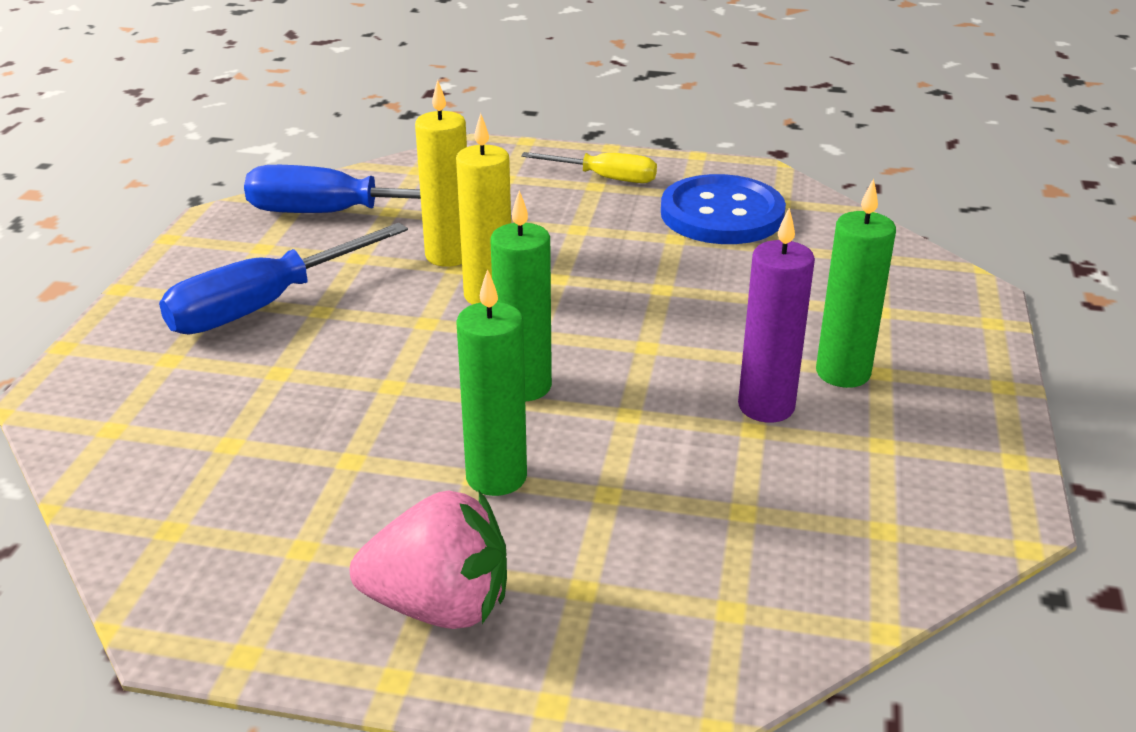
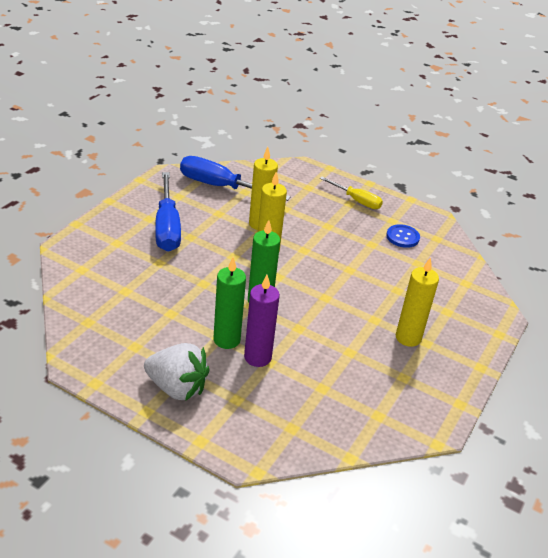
camera: 15 degrees right, 5 degrees up
(265, 305) = (167, 227): blue screwdriver -> blue screwdriver turned 75 degrees counterclockwise
(440, 606) = (177, 388): pink strawberry -> white strawberry
(722, 214) = (402, 237): blue button -> blue button, size x0.53
(766, 406) = (362, 343): purple candle -> purple candle (257, 357)
(843, 373) = (408, 338): green candle -> yellow candle

